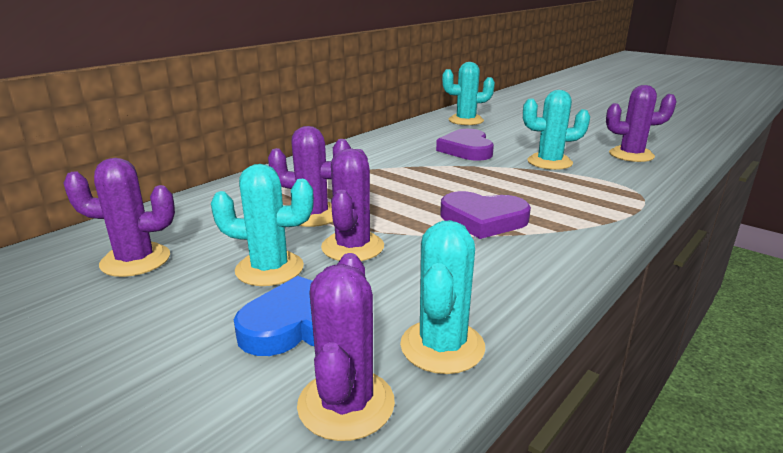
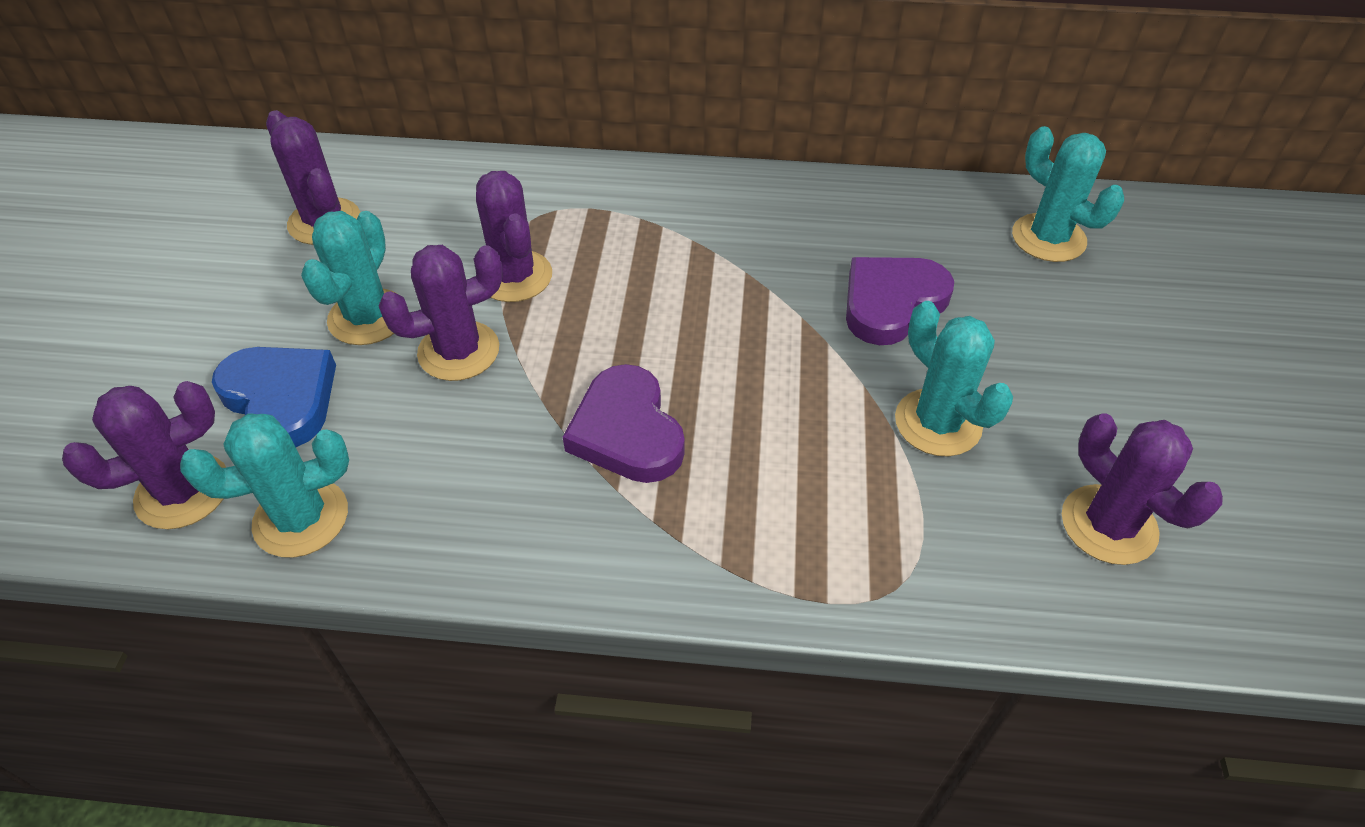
camera: 55 degrees right, 25 degrees up
(269, 269) = (368, 317): turquoise cactus -> turquoise cactus turned 45 degrees clockwise

